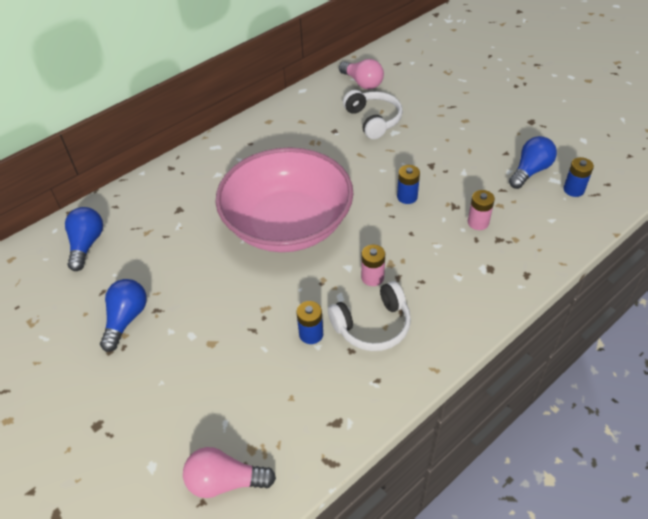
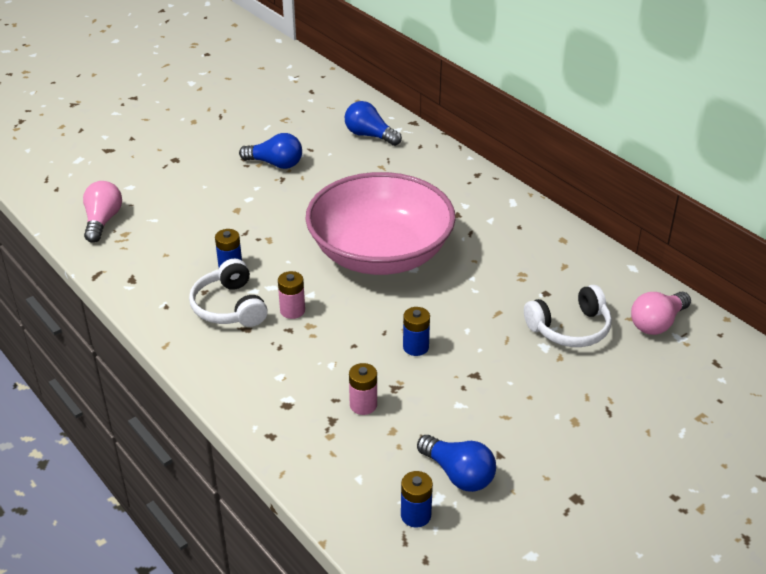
camera: 90 degrees right, 10 degrees down
(87, 244) = (369, 135): blue light bulb -> blue light bulb turned 150 degrees counterclockwise

